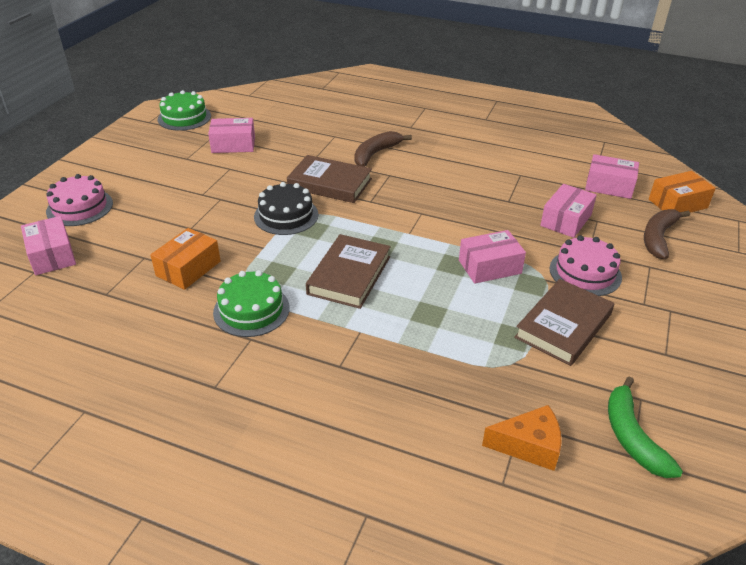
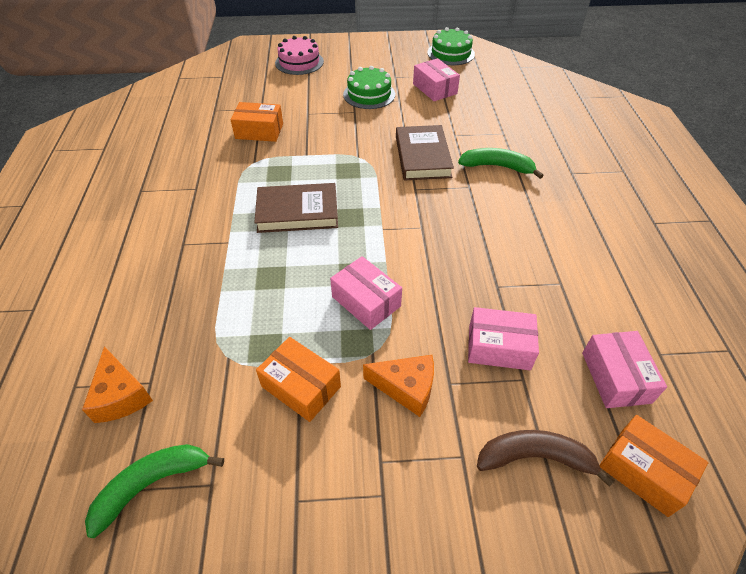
camera: 65 degrees right, 10 degrees up
(52, 255) = (242, 75): pink box -> none
(251, 310) = (227, 177): green cake -> green cake (369, 94)
(286, 215) = (356, 150): black cake -> none
(376, 154) = (497, 167): brown banana -> green banana
(563, 326) = (301, 386): brown book -> orange box
(585, 272) = (406, 388): pink cake -> orange cheese

